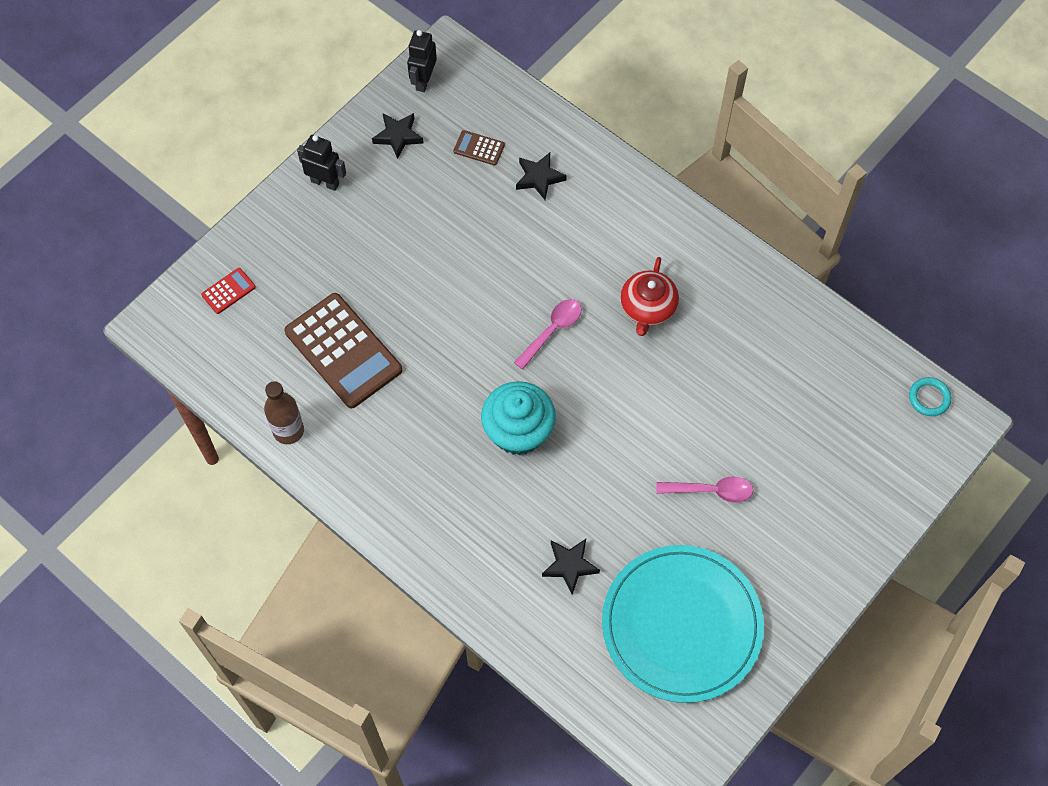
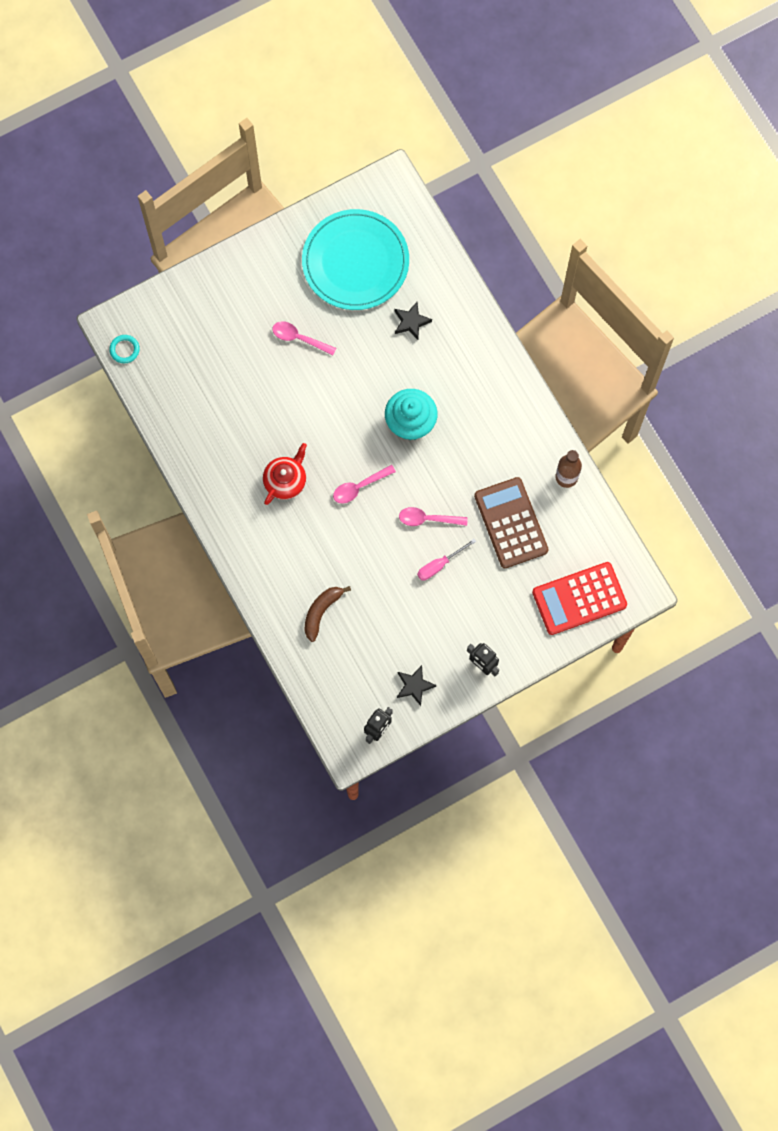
camera: 160 degrees left, 10 degrees up
(228, 291) = (579, 598): red calculator -> red calculator, size x2.31
(416, 274) = (439, 565): none -> pink screwdriver
(451, 321) = (427, 519): none -> pink spoon
(479, 148) = (357, 653): brown calculator -> none
(539, 178) = (321, 612): black star -> brown banana

